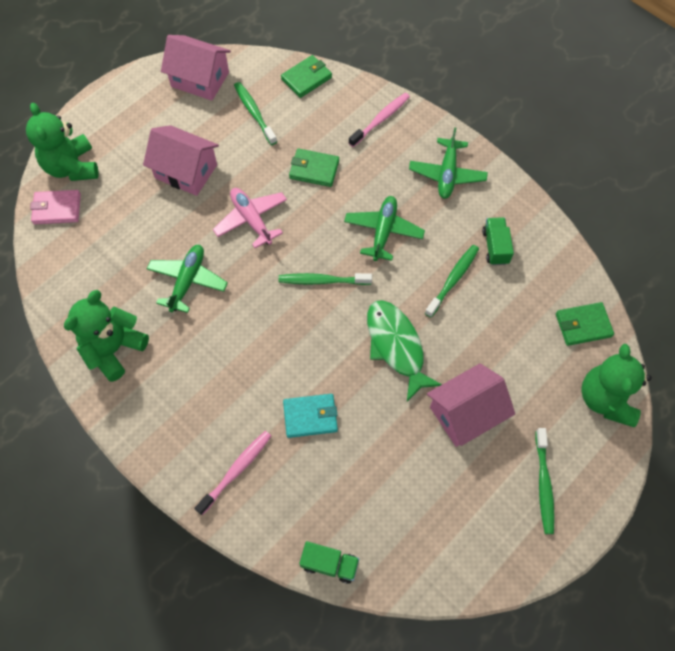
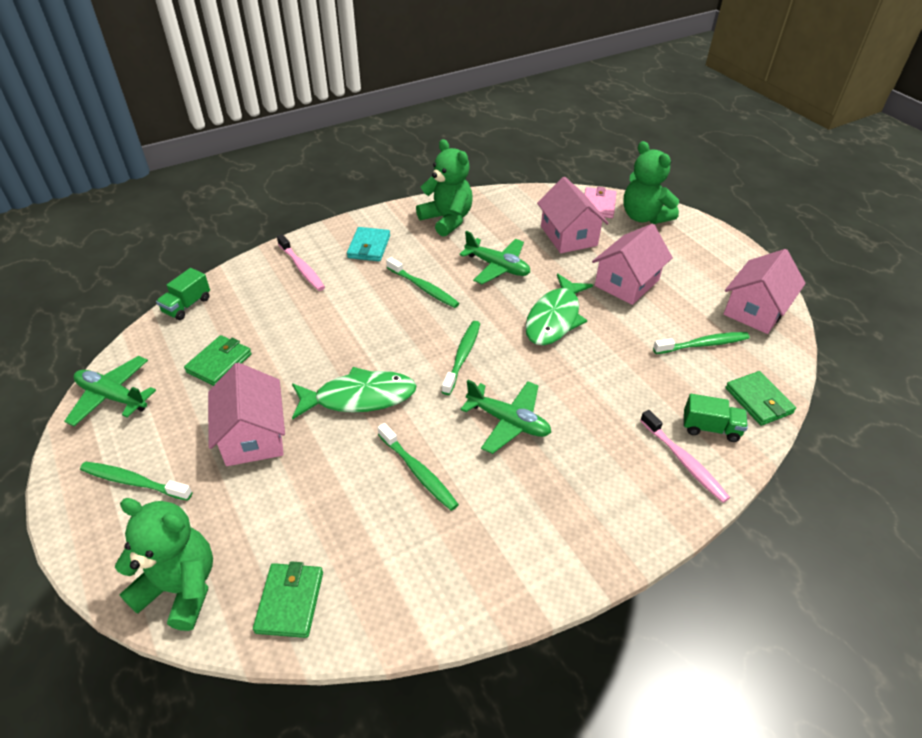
camera: 105 degrees right, 20 degrees down
(72, 167) = (644, 217): green teddy bear -> green teddy bear turned 120 degrees counterclockwise
(120, 228) = (568, 236): none -> pink house
(238, 338) = (423, 288): none -> green toothbrush
(251, 220) = (555, 318): pink plane -> green fish
(310, 416) = (321, 319): turquoise wallet -> turquoise wallet (369, 247)
(314, 169) = (612, 379): green wallet -> green wallet (219, 363)
(447, 174) = (580, 512): green plane -> green plane (113, 397)
(495, 247) = (448, 534): green truck -> green truck (710, 428)

